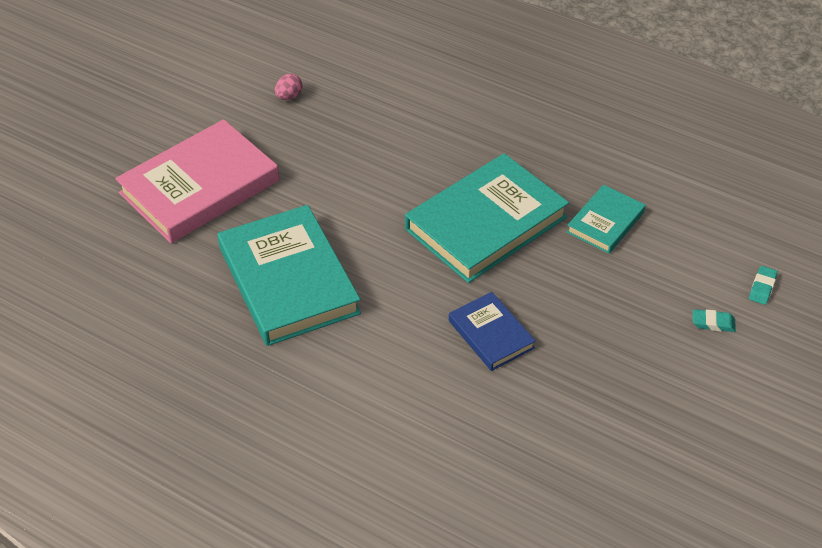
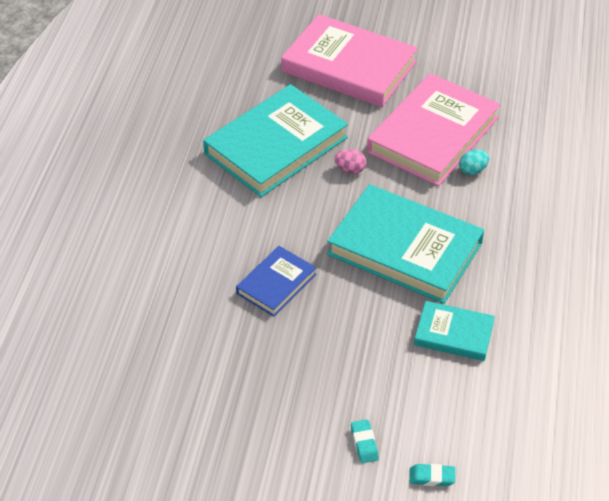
camera: 70 degrees right, 0 degrees up
(289, 96) = (485, 83): pink egg -> pink egg (350, 169)
(341, 156) = (433, 135): none -> pink book
(405, 144) = (472, 170): none -> turquoise egg

